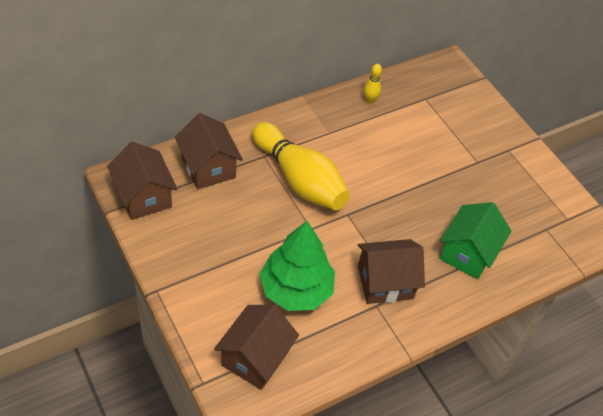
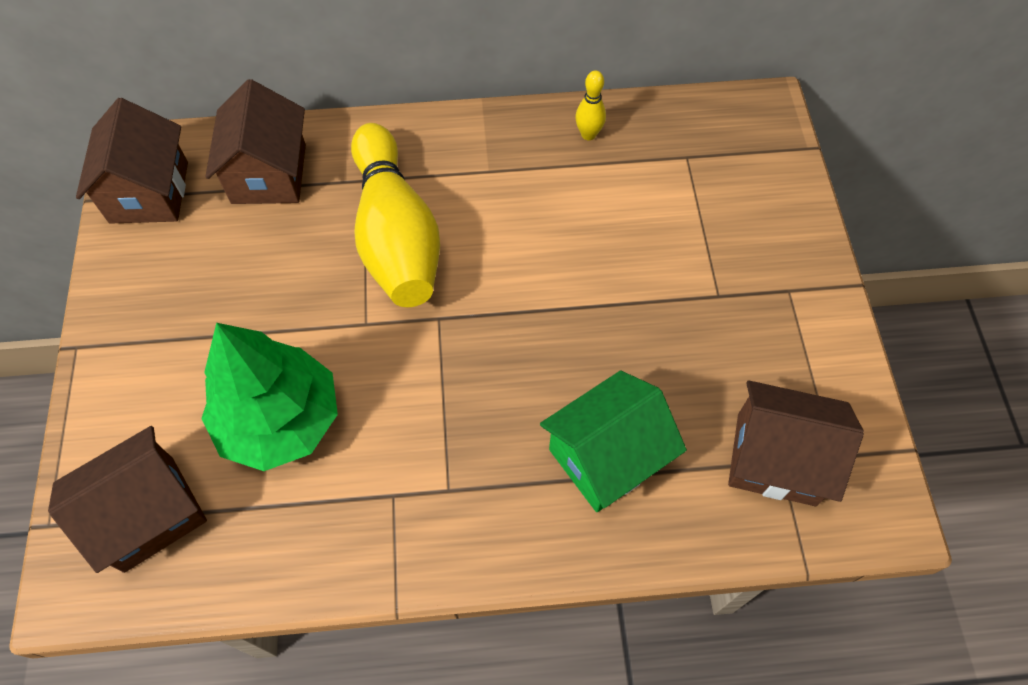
camera: 30 degrees right, 10 degrees up
(385, 282) = (431, 459): brown house -> brown house (776, 459)

